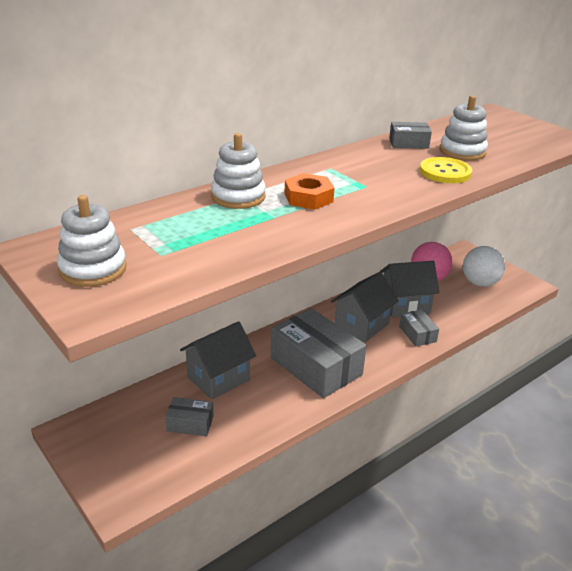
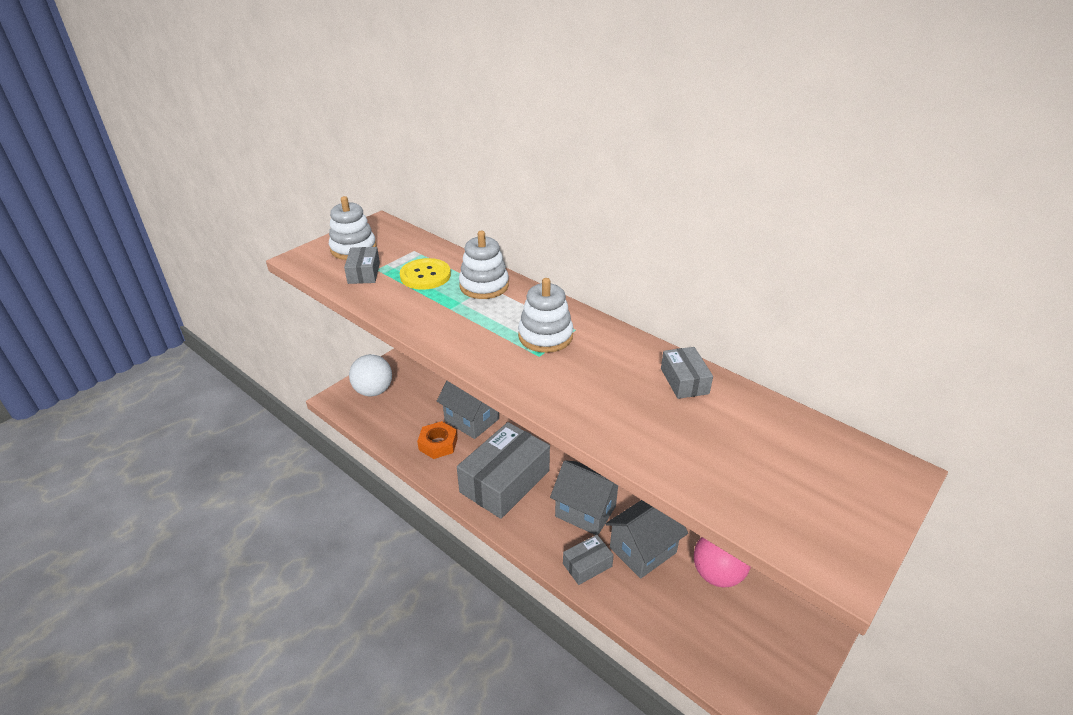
camera: 80 degrees right, 5 degrees up
(190, 423) = (415, 415): grey box -> grey box (364, 273)
(308, 198) = (496, 322): orange nut -> orange nut (438, 444)
(405, 305) = (642, 550): grey house -> grey house turned 75 degrees clockwise
(445, 172) = (606, 413): yellow button -> yellow button (425, 275)
(462, 151) = (687, 430): white stacking toy -> white stacking toy (545, 336)
(479, 283) = (739, 639): white ball -> white ball (373, 391)

